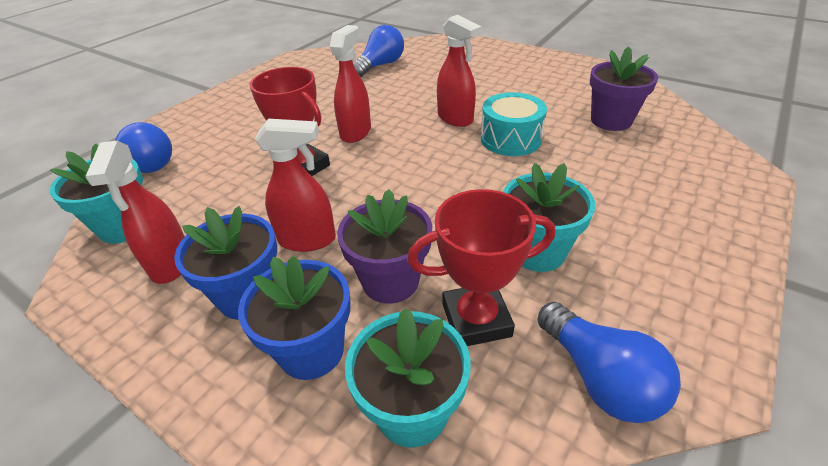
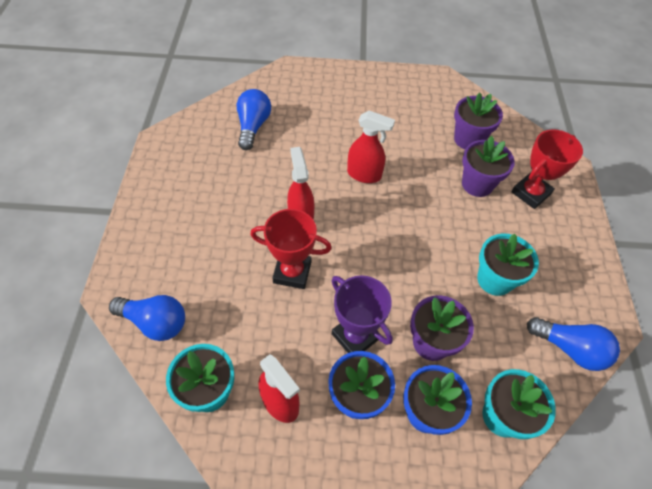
camera: 35 degrees left, 15 degrees up
(308, 240) = (355, 336): red spray bottle -> purple trophy
(476, 319) = (495, 344): red trophy -> red trophy (530, 193)
(510, 139) = (417, 183): turquoise drum -> none
(590, 158) = (477, 184): none -> purple flower pot

